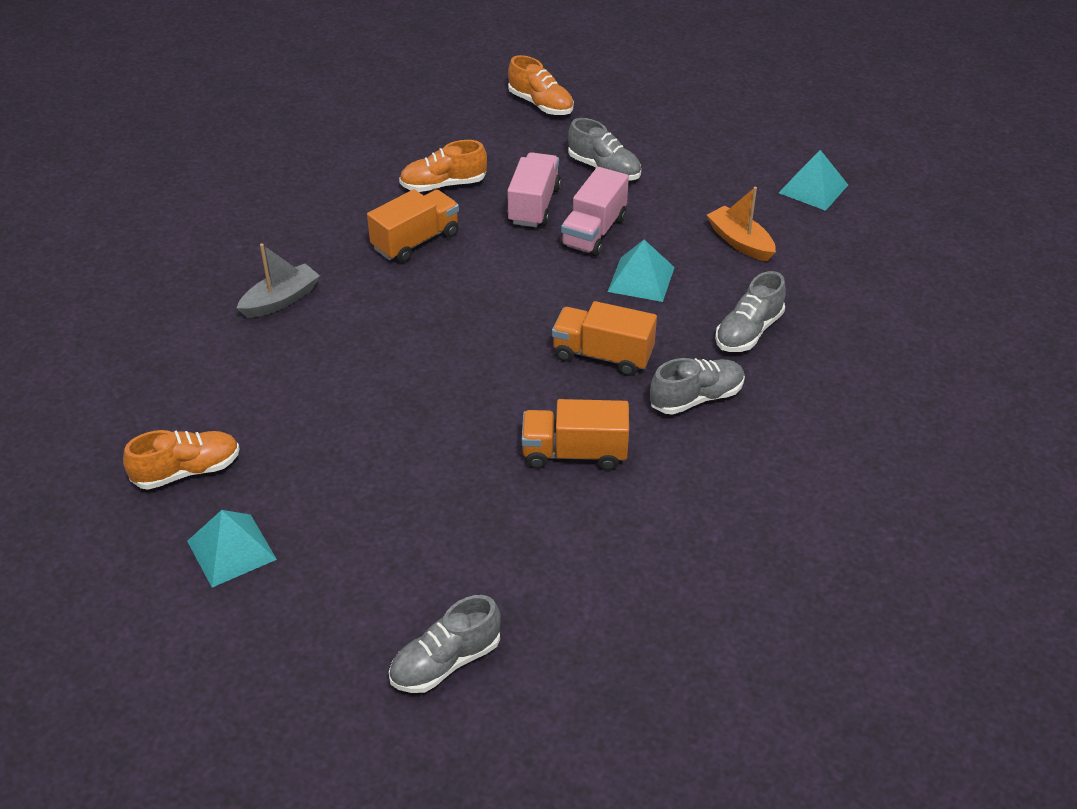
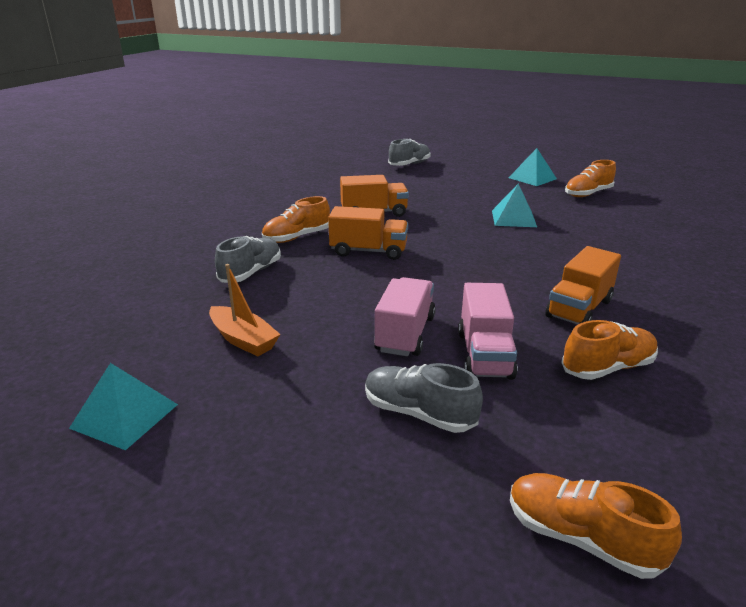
camera: 170 degrees right, 15 degrees down
(281, 300) = (641, 260): grey boat -> none
(641, 279) = (347, 299): turquoise pyramid -> turquoise pyramid (513, 218)
(696, 398) = (297, 237): grey shoe -> orange shoe

